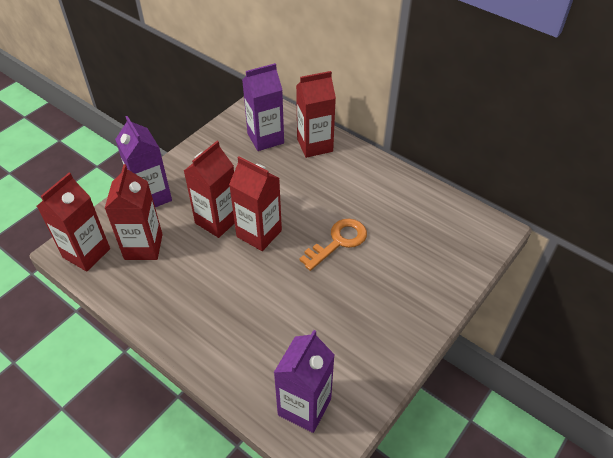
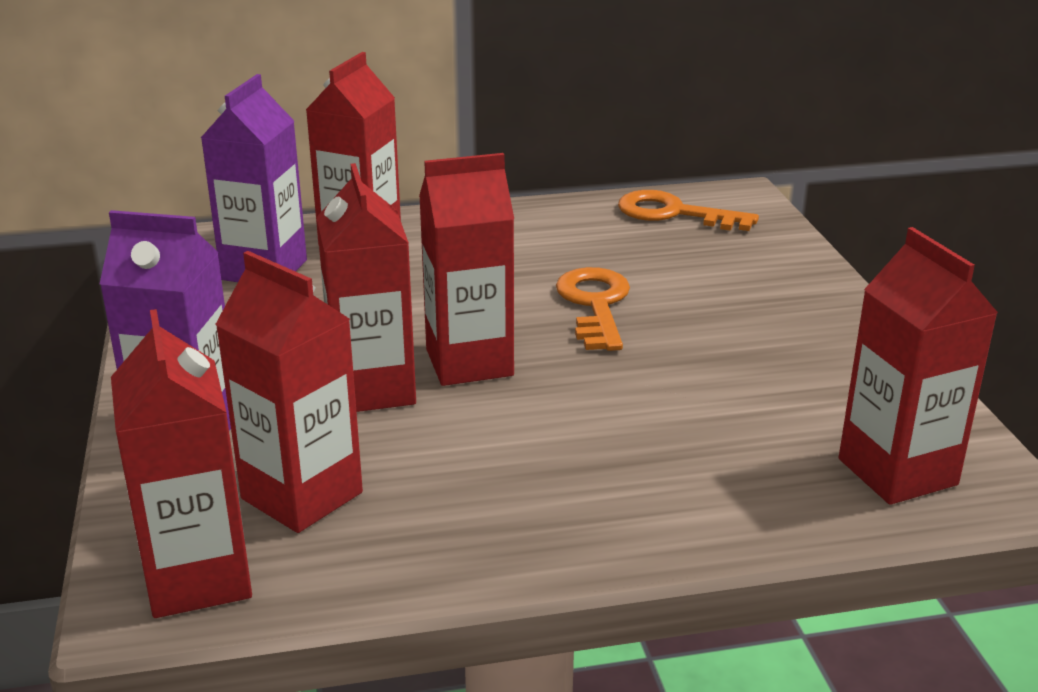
camera: 50 degrees left, 20 degrees down
(304, 407) = (897, 472): purple carton -> red carton
(448, 219) = (675, 213): none -> orange key

